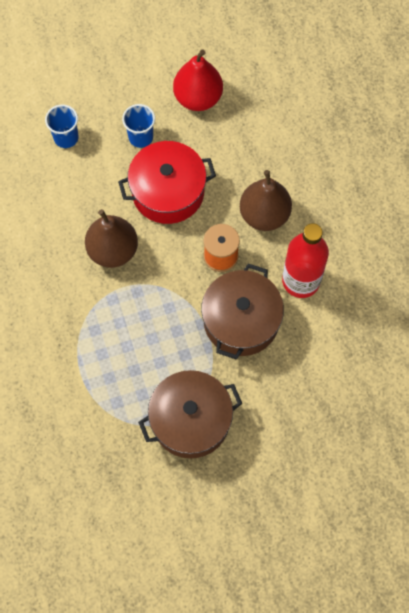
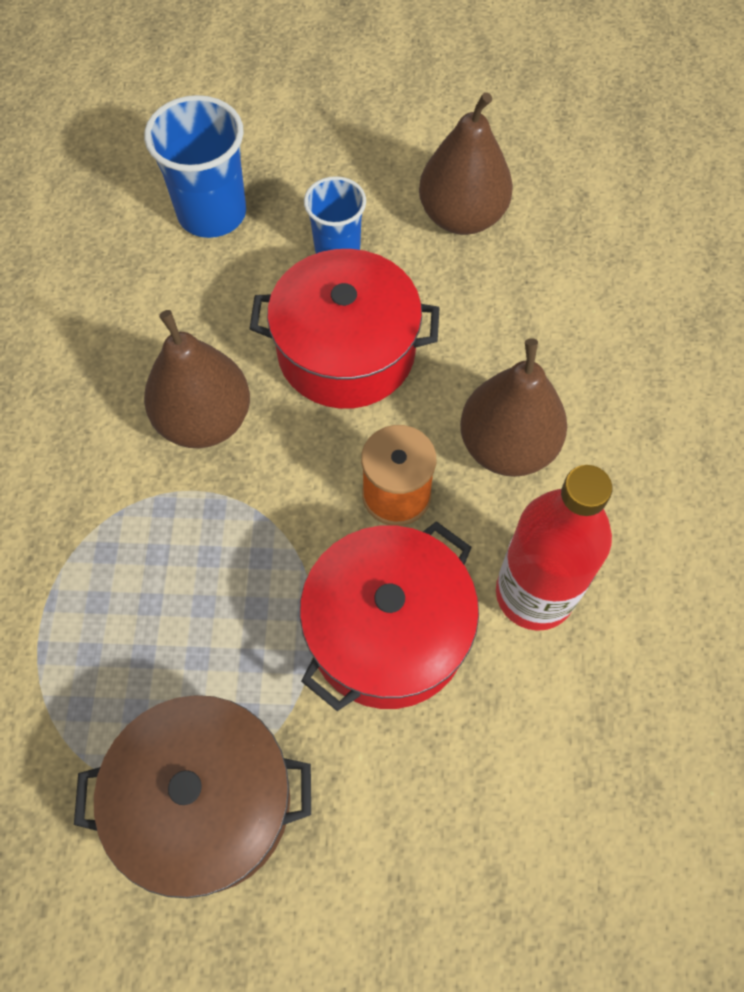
camera: 20 degrees right, 5 degrees down
(66, 137) = (212, 213): blue cup -> blue cup, size x1.56
(198, 98) = (462, 216): red pear -> brown pear
(241, 320) = (387, 631): brown pot -> red pot

